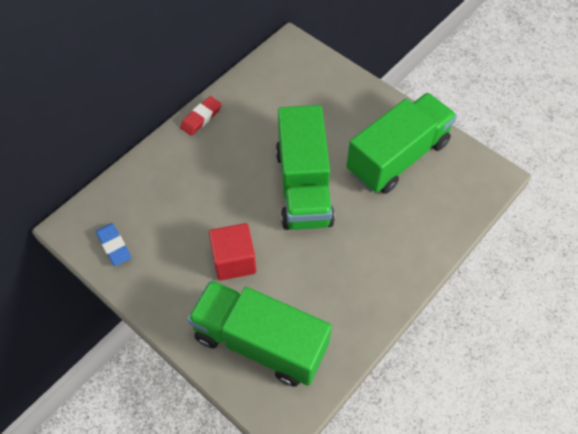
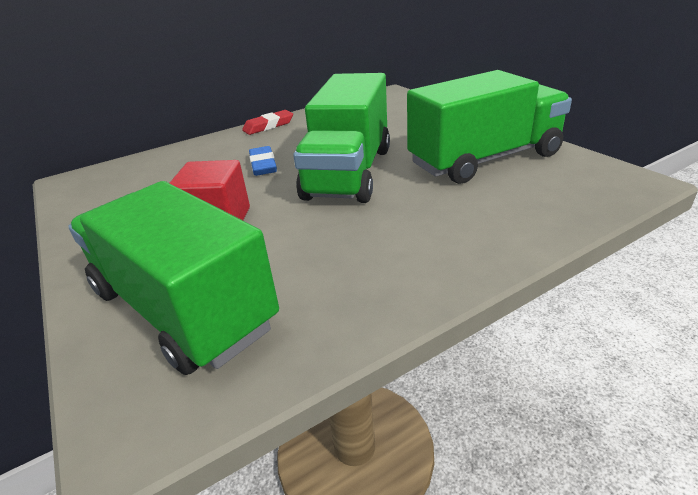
camera: 20 degrees right, 25 degrees down
(114, 246) = (95, 197): blue eraser -> blue eraser (263, 165)

